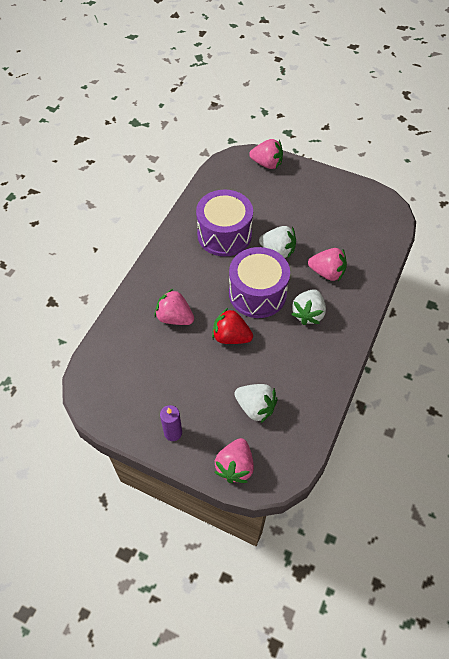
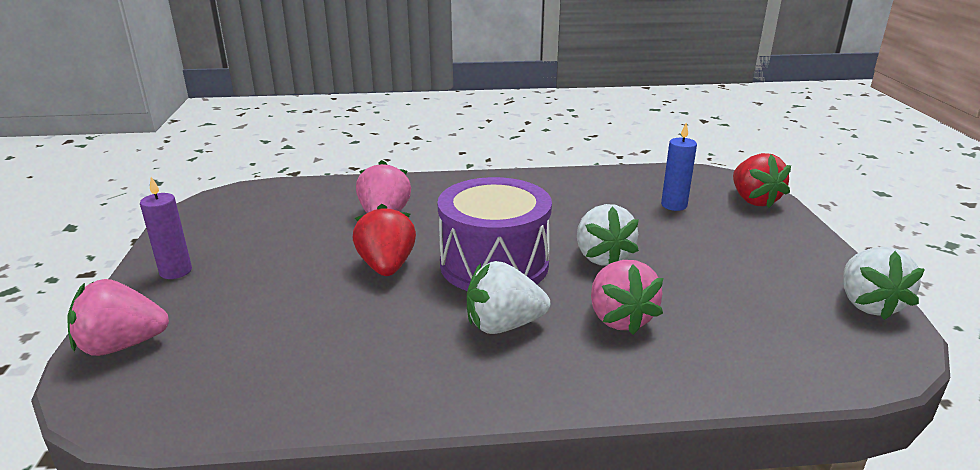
camera: 60 degrees right, 30 degrees down
(224, 234) = (572, 208): purple drum -> none
(250, 195) = (674, 205): none -> blue candle
(255, 407) = (257, 330): white strawberry -> white strawberry (868, 304)
(267, 164) = (753, 200): pink strawberry -> red strawberry

